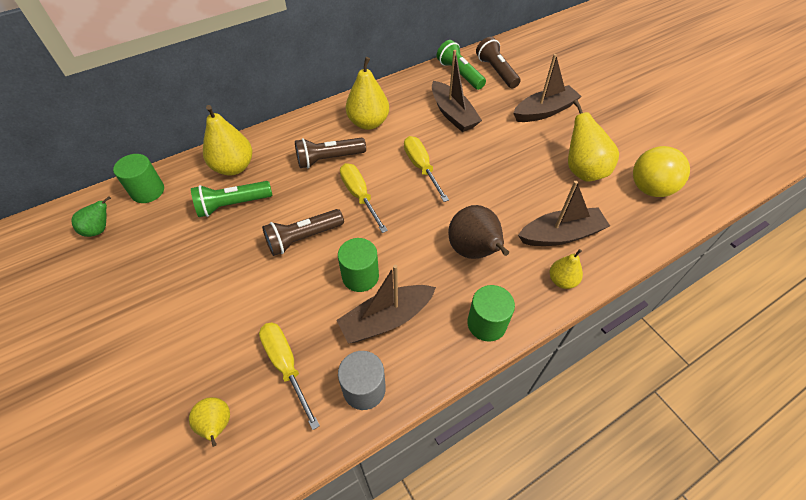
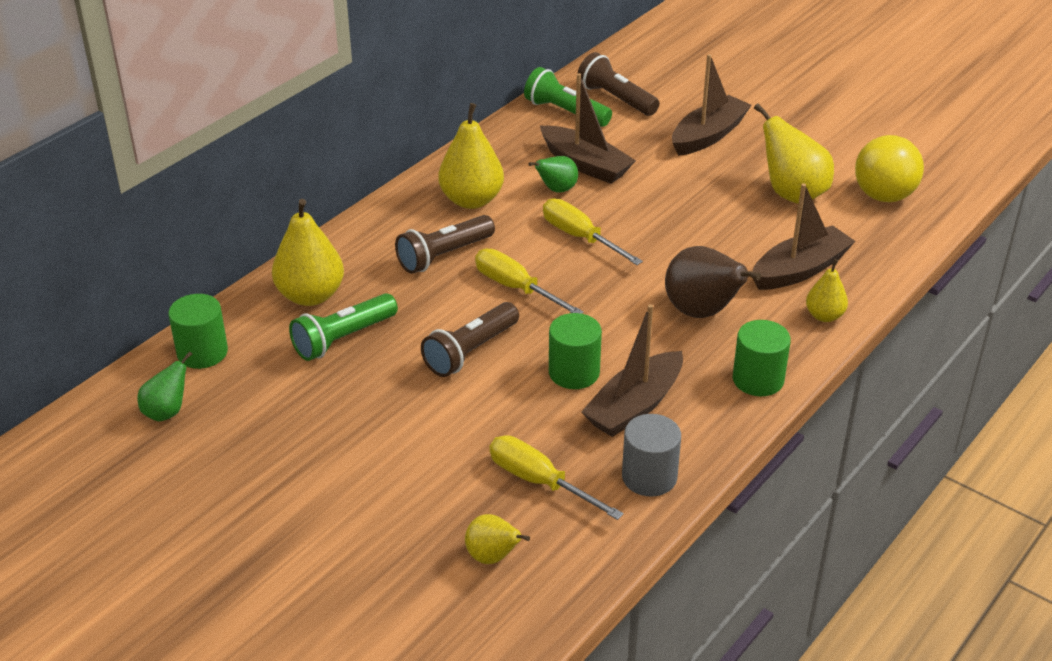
camera: 20 degrees left, 15 degrees down
(425, 128) = (556, 190): none -> green pear

